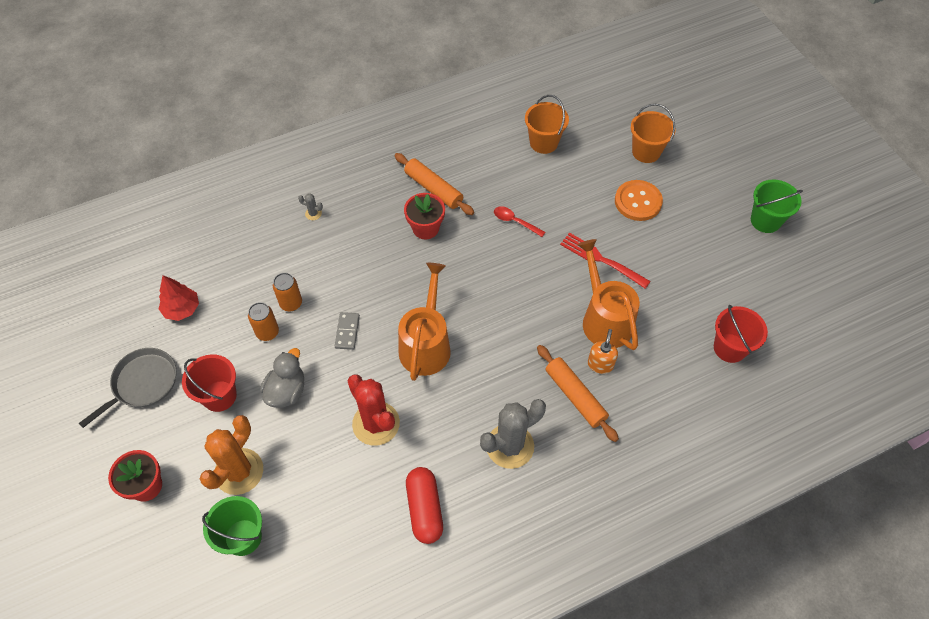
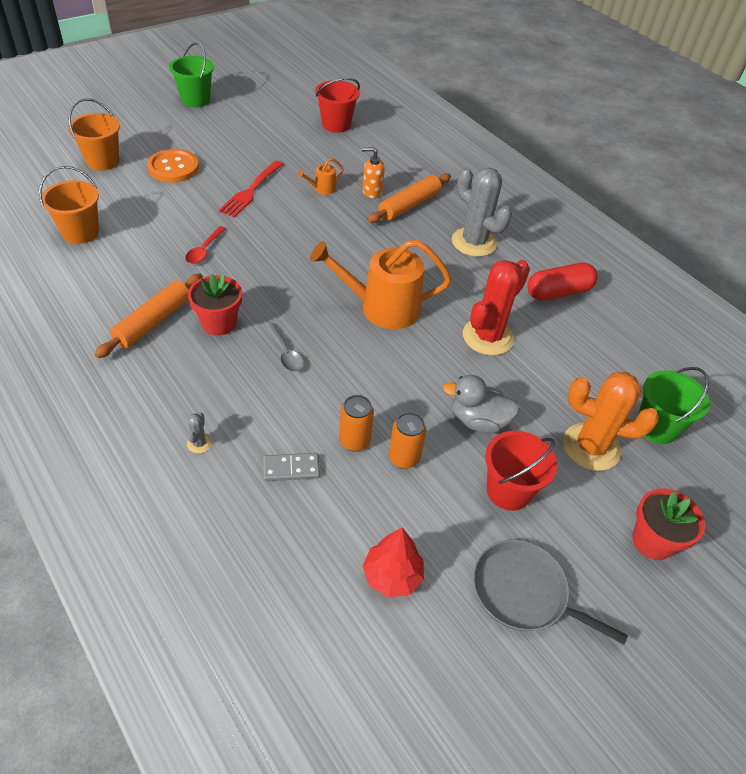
camera: 105 degrees left, 10 degrees down
(347, 332) = (383, 377): grey domino -> grey domino (291, 468)
(386, 268) = (285, 353): none -> grey spoon
(604, 319) = (322, 189): orange watering can -> orange watering can, size x0.44

